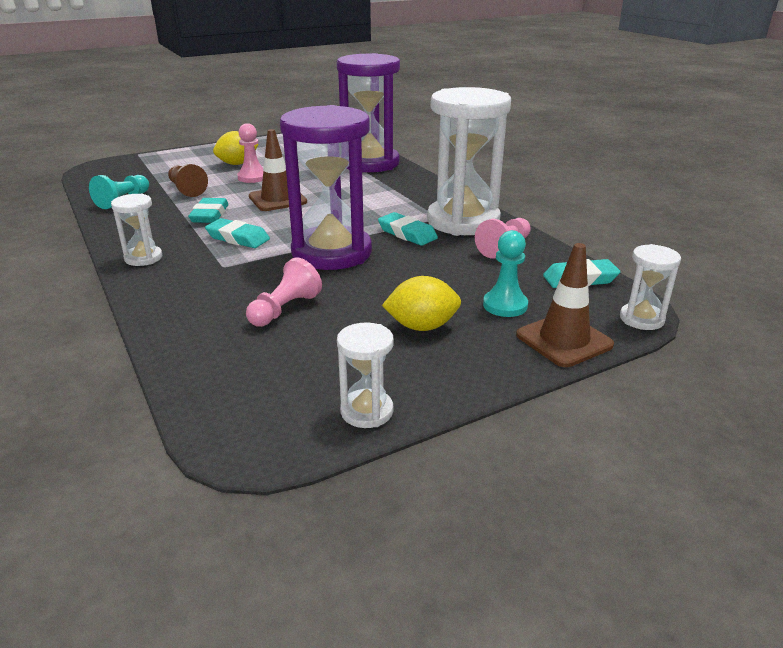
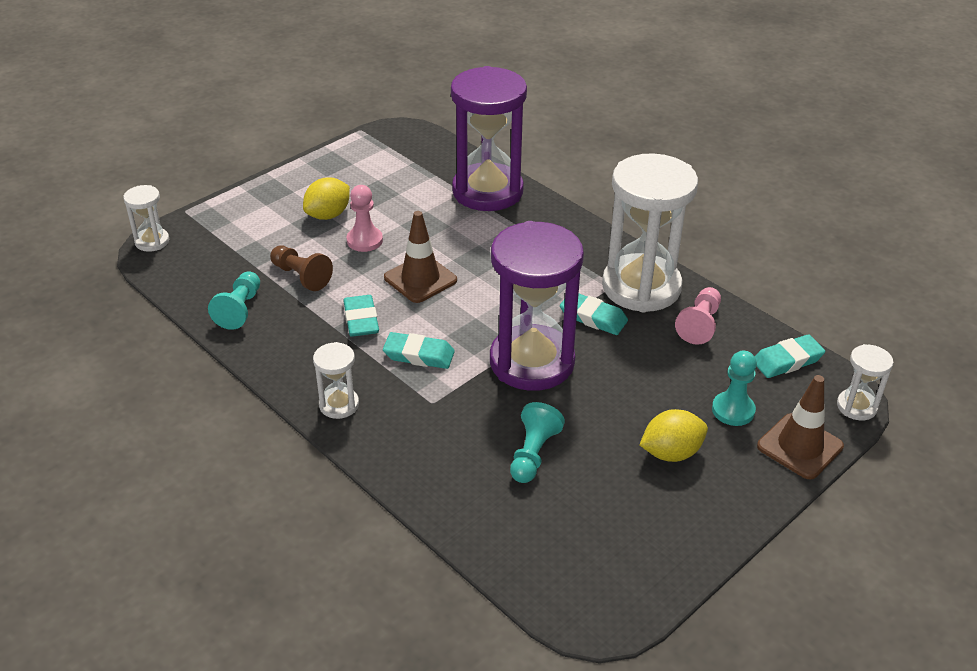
camera: 15 degrees left, 10 degrees up
(285, 309) = (533, 454): pink pawn -> turquoise pawn
(367, 411) = (672, 561): white hourglass -> white hourglass (152, 241)

